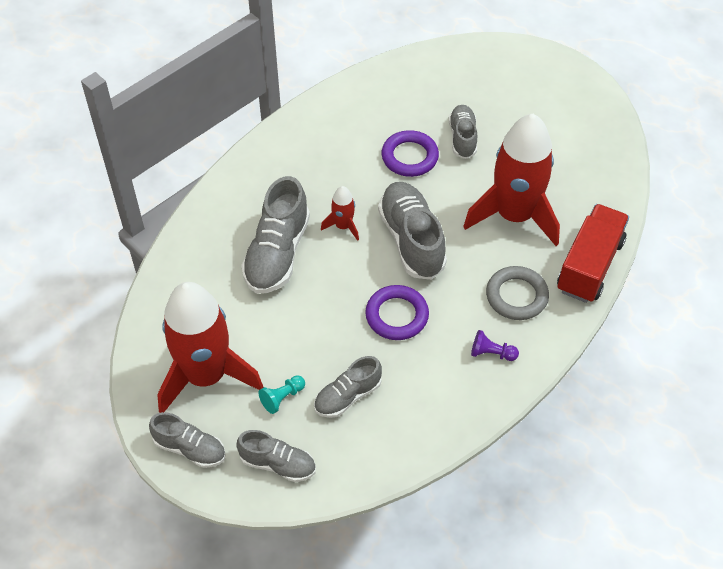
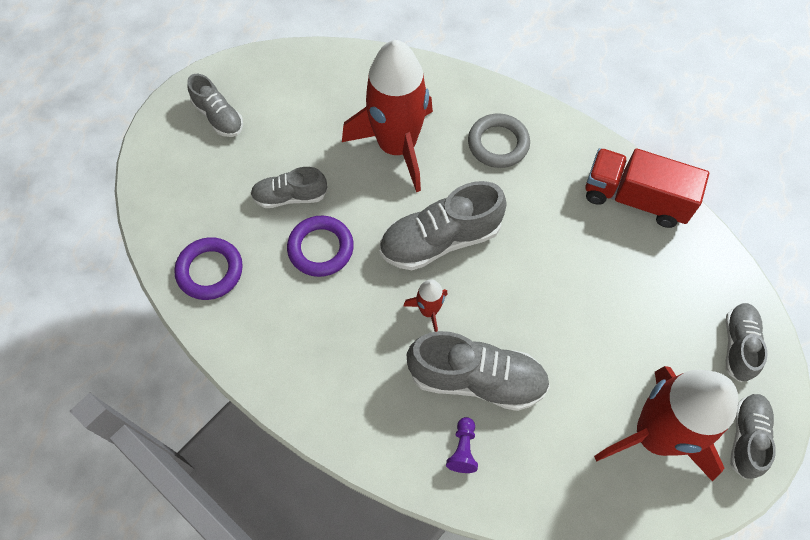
camera: 95 degrees left, 10 degrees up
(282, 398) = (662, 350): turquoise pawn -> none
(347, 396) = (645, 287): grey shoe -> grey shoe (219, 117)
(397, 315) = (540, 248): purple ring -> purple ring (210, 271)
(491, 353) = (568, 163): purple pawn -> purple pawn (463, 449)
(589, 266) = (453, 85): red truck -> red truck (635, 198)

